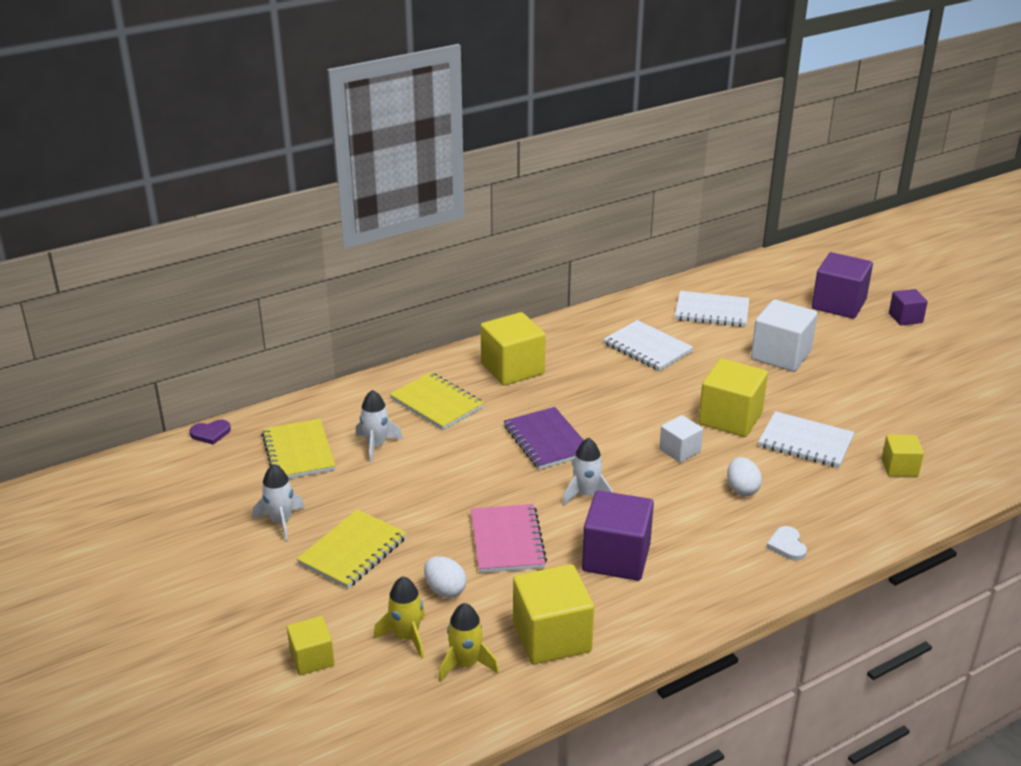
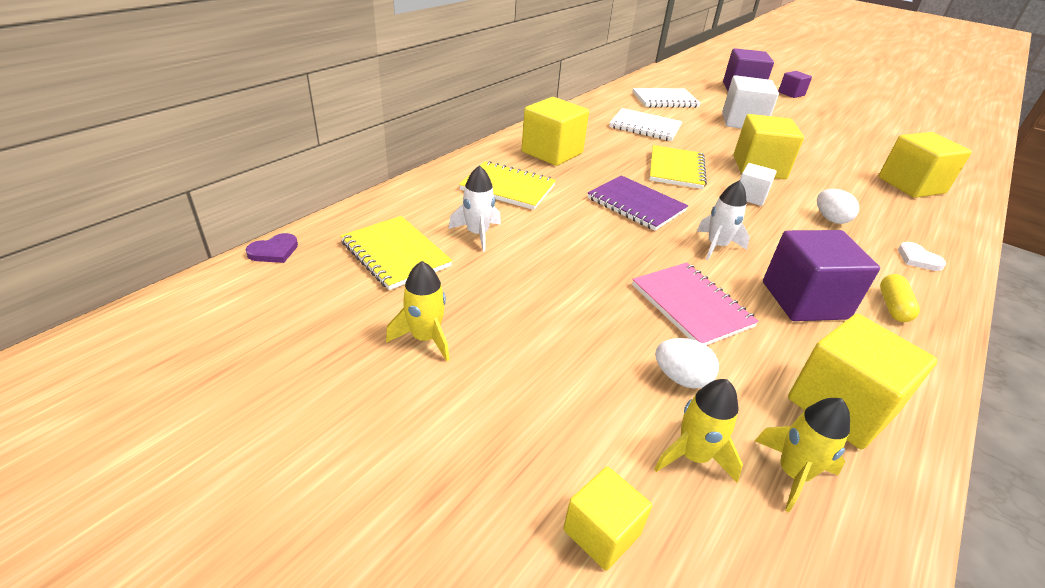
camera: 25 degrees left, 5 degrees up
(281, 522) = (425, 338): white rocket -> yellow rocket
(352, 551) = (539, 355): yellow notebook -> yellow notebook (676, 169)
(697, 580) = (893, 307): none -> yellow capsule
(805, 442) = (830, 177): white notebook -> none
(899, 467) = (911, 185): yellow cube -> yellow cube, size x1.76

